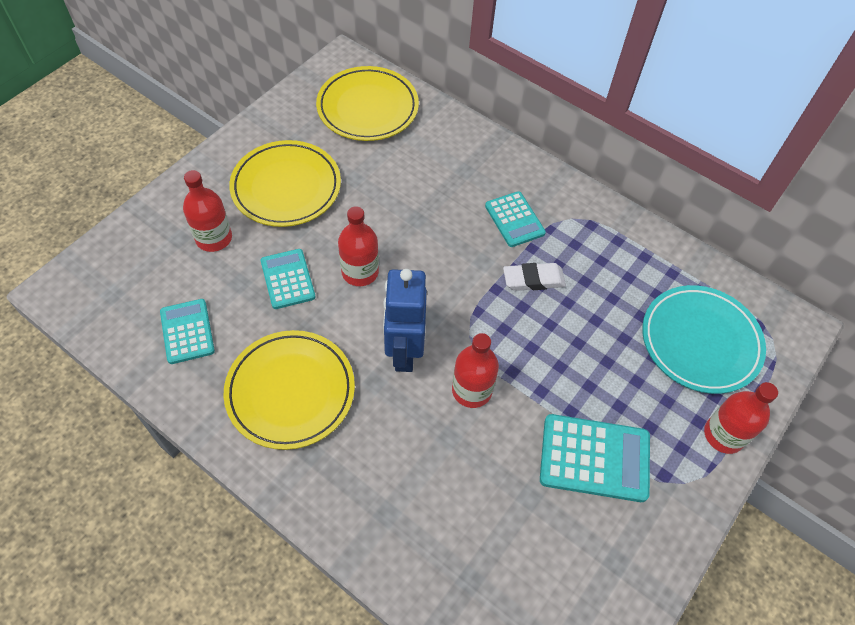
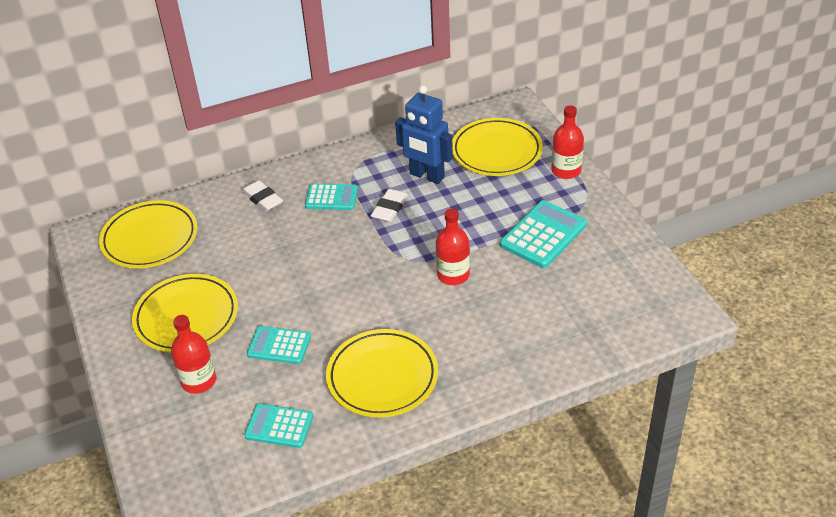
camera: 55 degrees left, 15 degrees down
(360, 272) = (307, 300): red bottle -> none
(404, 351) = (396, 300): blue robot -> blue robot (426, 176)
(474, 164) = (262, 199): none -> white eraser
(700, 341) = (496, 151): turquoise plate -> yellow plate

